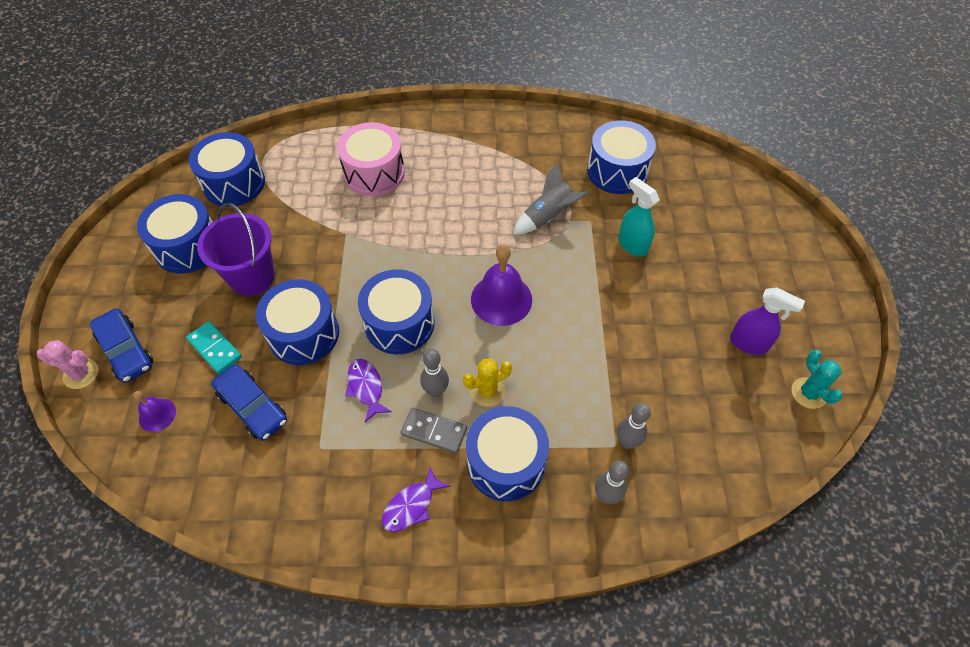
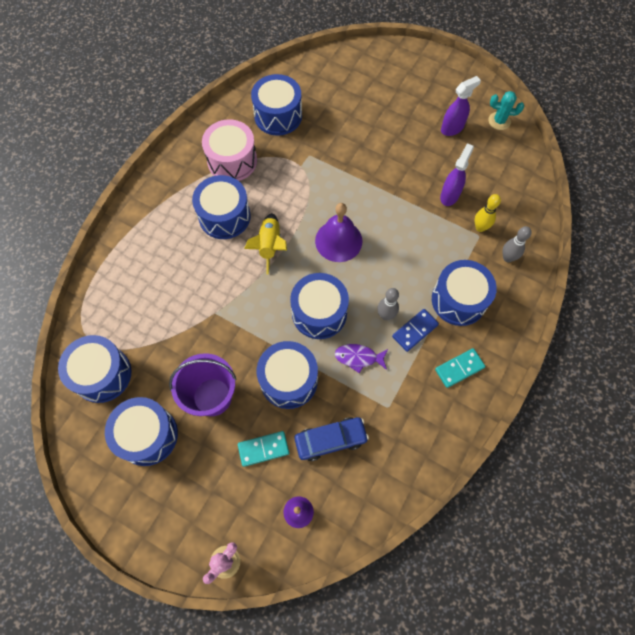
camera: 60 degrees left, 10 degrees up
(126, 351) = (224, 518): blue car -> none
(374, 173) = (168, 266): pink drum -> pink drum (232, 161)
(411, 505) = (459, 368): purple fish -> turquoise domino
(434, 431) = (415, 331): grey domino -> blue domino
(452, 241) = (270, 246): none -> yellow rocket
(460, 187) = (224, 216): none -> blue drum
(487, 391) = (403, 285): yellow cactus -> none
(547, 217) = (288, 177): grey rocket -> none
(627, 442) = (480, 228): grey bowling pin -> yellow bowling pin
(632, 245) = (344, 143): turquoise spray bottle -> none
(647, 385) = (449, 195): none -> purple spray bottle

